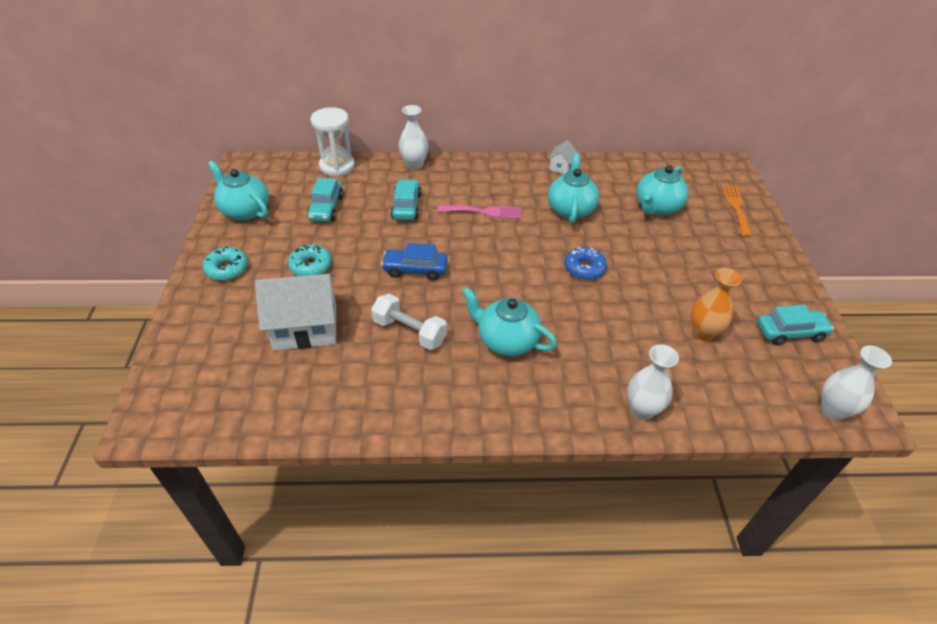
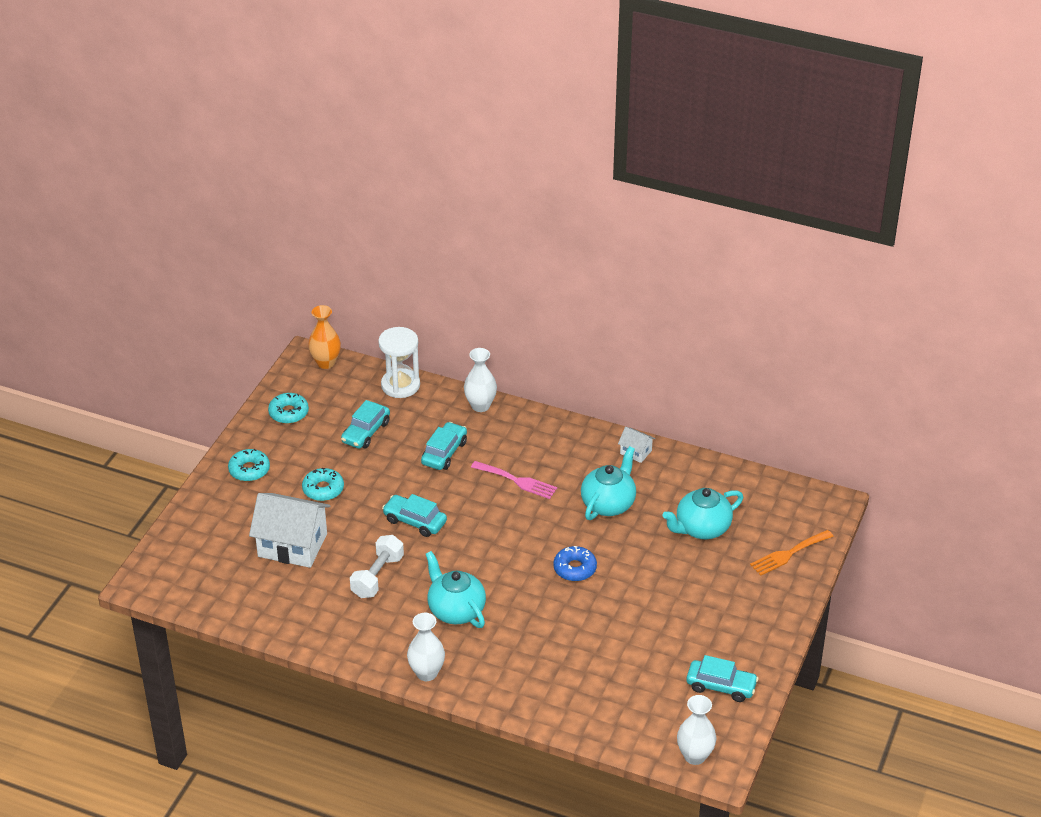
camera: 25 degrees right, 5 degrees down
(245, 210) = (288, 413): turquoise teapot -> turquoise donut
(409, 331) = (377, 576): white dumbbell -> white dumbbell turned 60 degrees clockwise
(415, 269) = (415, 521): blue car -> turquoise car
(561, 167) = (636, 452): white house -> white house turned 75 degrees clockwise
(642, 409) = (530, 701): white vase -> white vase (426, 673)
(703, 332) = (638, 660): orange vase -> orange vase (326, 362)
(736, 208) = (788, 554): orange fork -> orange fork turned 150 degrees counterclockwise

